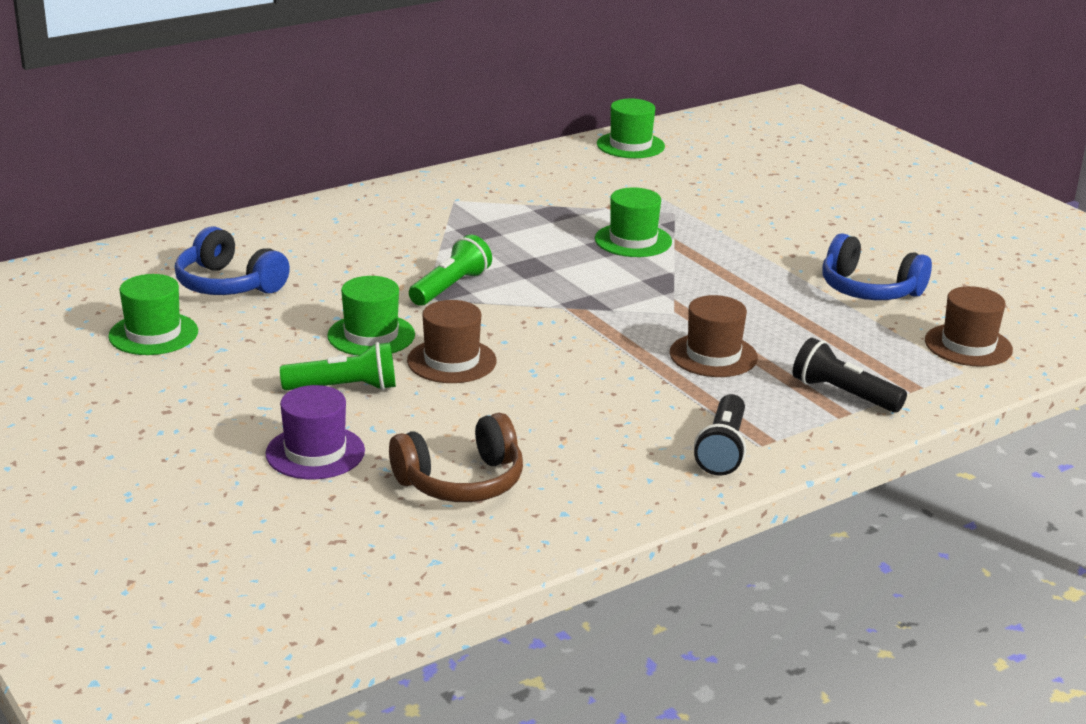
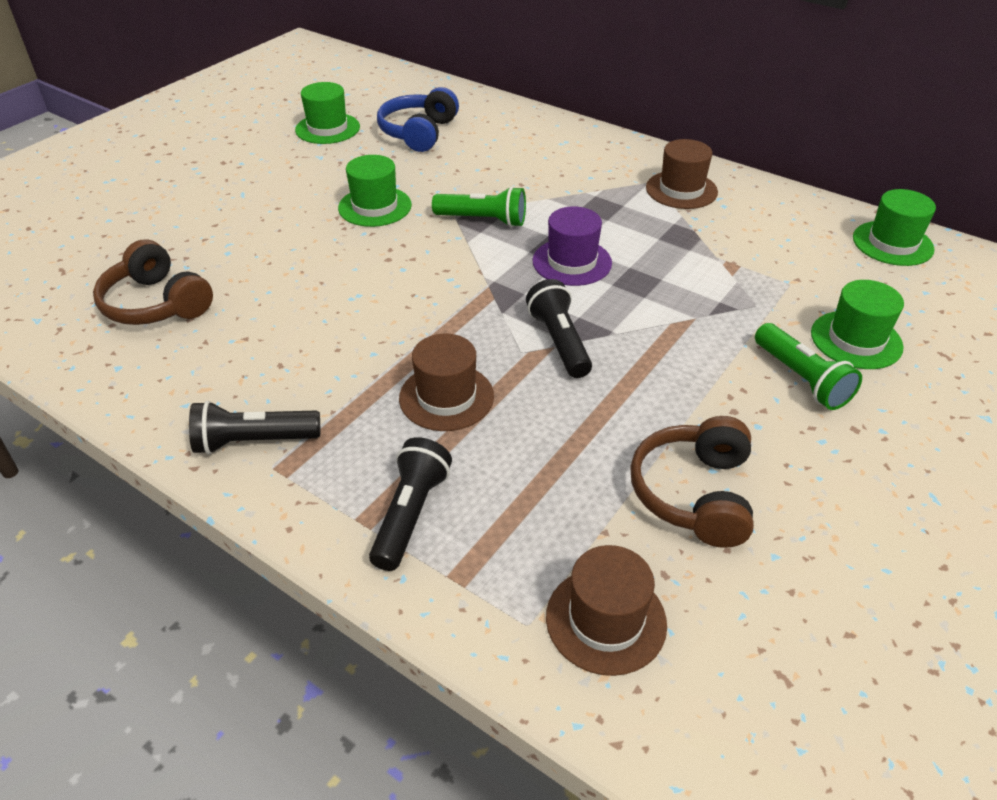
camera: 70 degrees right, 15 degrees up
(315, 452) = (183, 230): purple hat -> purple hat (572, 262)
(345, 388) = (284, 217): green flashlight -> green flashlight (801, 379)
(451, 361) = (352, 252): brown hat -> brown hat (681, 190)
(633, 240) = (664, 293): green hat -> green hat (856, 340)
(669, 295) = (559, 341): none -> black flashlight
(869, 290) = (694, 494): blue headphones -> brown headphones

